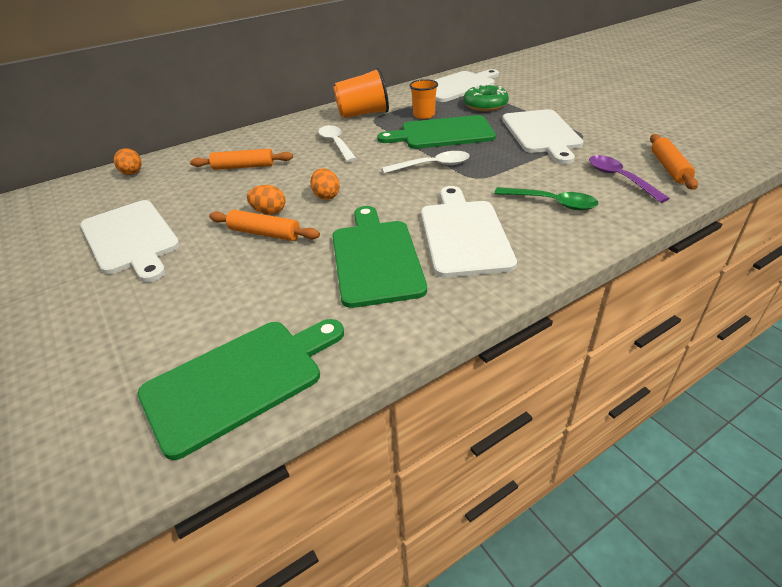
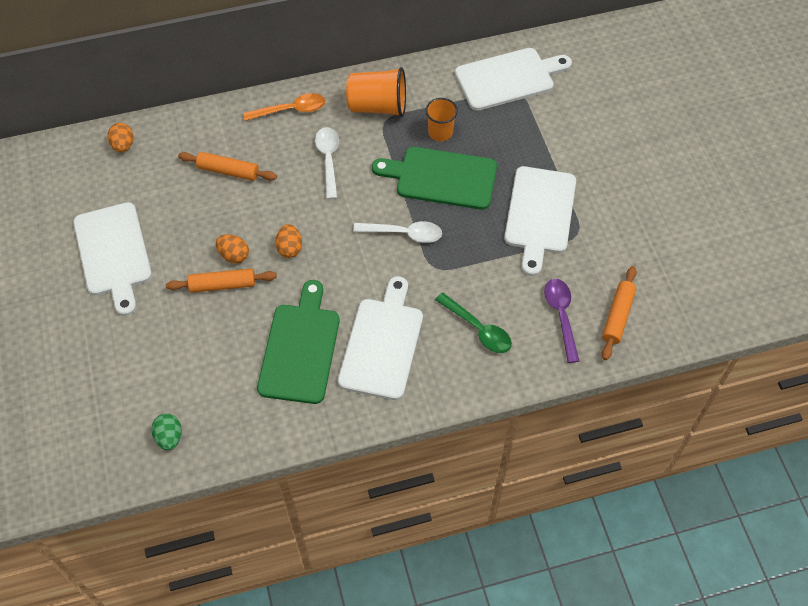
camera: 15 degrees right, 20 degrees up
(239, 380) = (169, 437): green cutting board -> green egg
(264, 233) = (222, 285): orange rolling pin -> orange rolling pin turned 45 degrees counterclockwise
(289, 128) = (291, 110): none -> orange spoon
(485, 105) = (515, 134): green donut -> none

